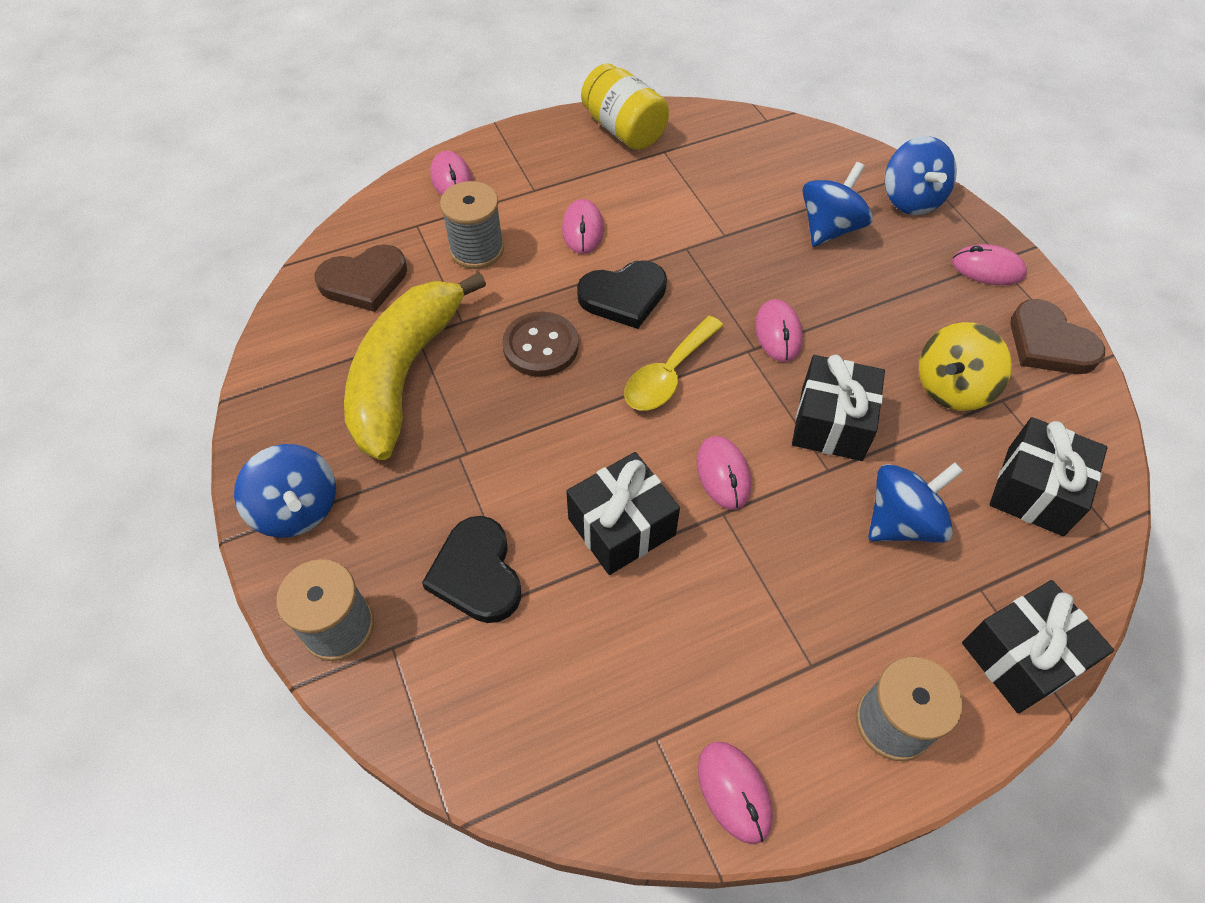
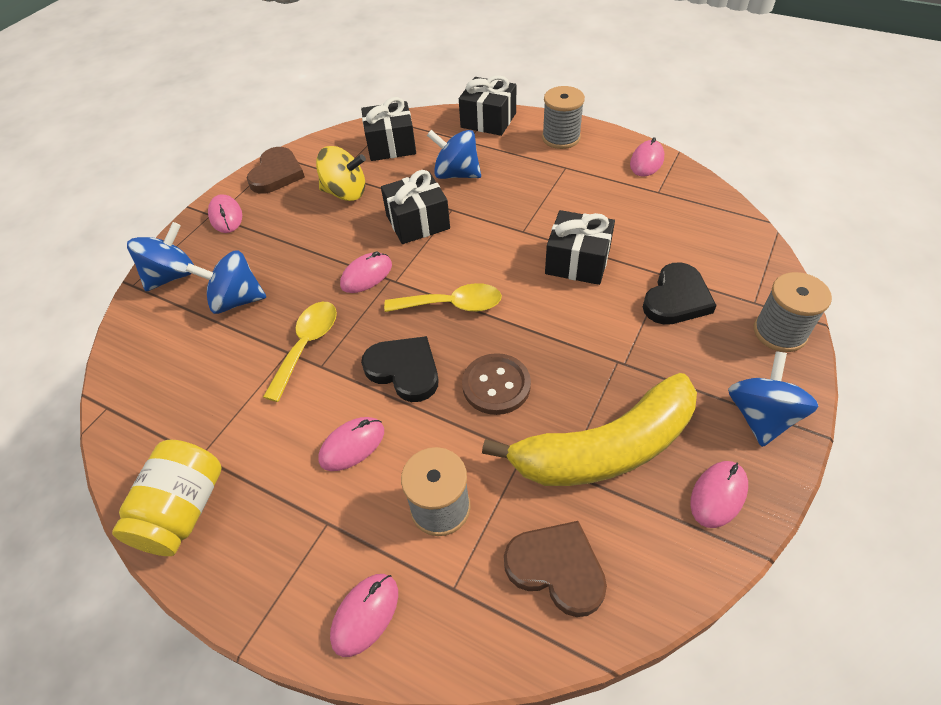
camera: 125 degrees left, 5 degrees down
(720, 249) = (307, 345): none -> yellow spoon
(723, 474) = (499, 243): pink mouse -> pink mouse (718, 495)

